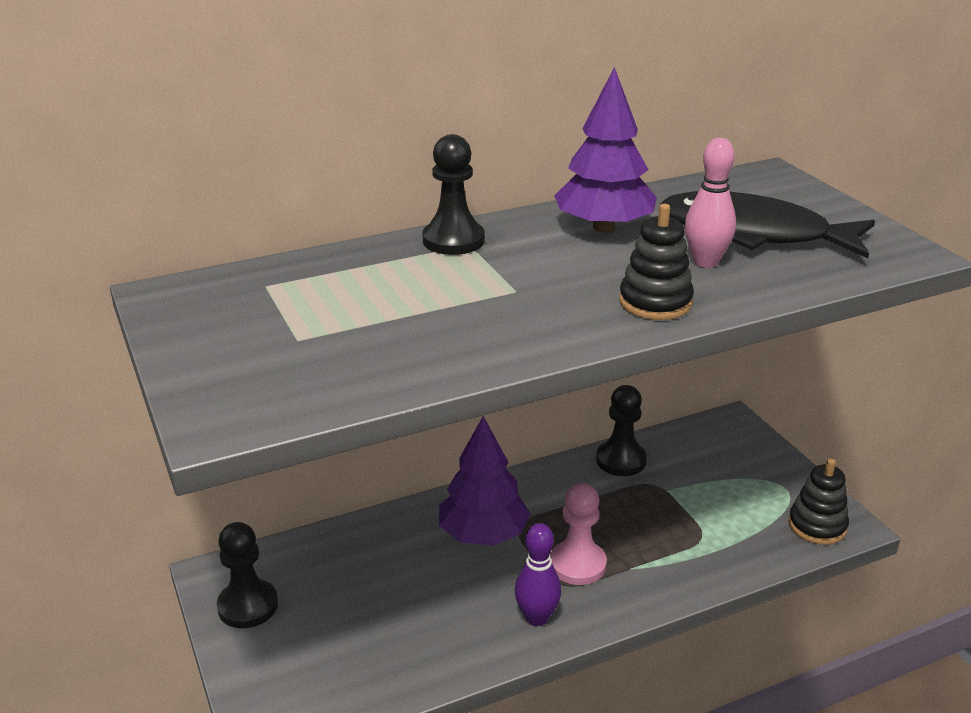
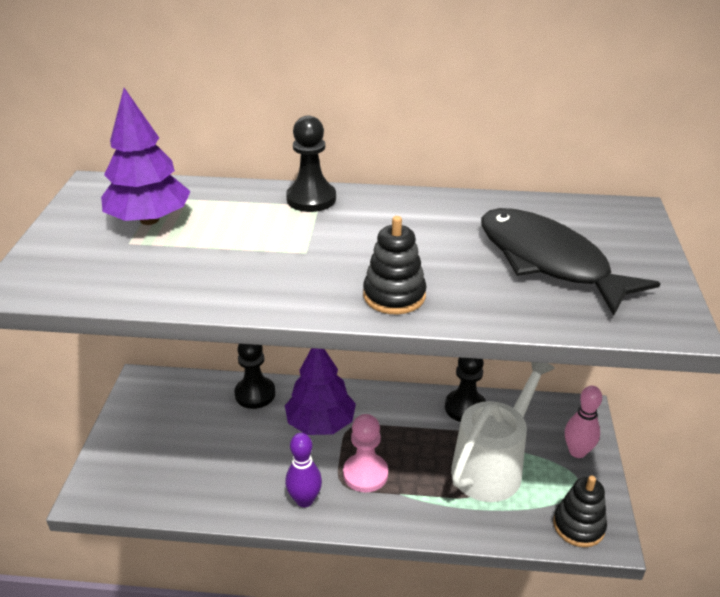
camera: 30 degrees right, 5 degrees up
(248, 606) = (142, 410): black pawn -> black pawn (255, 394)
(603, 227) = (431, 220): purple tree -> purple tree (149, 220)
(695, 504) = (493, 465): none -> white watering can
(705, 262) = (476, 274): pink bowling pin -> pink bowling pin (577, 451)

